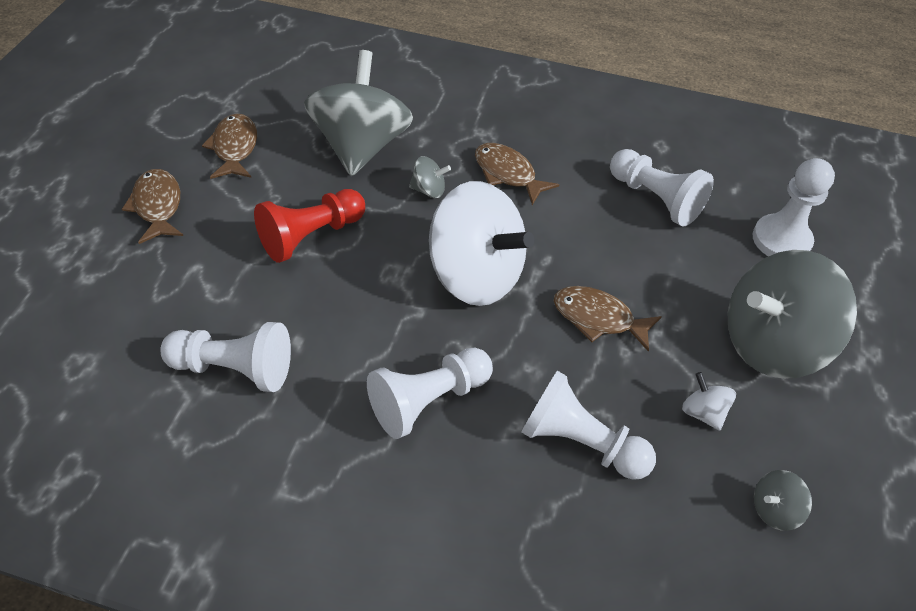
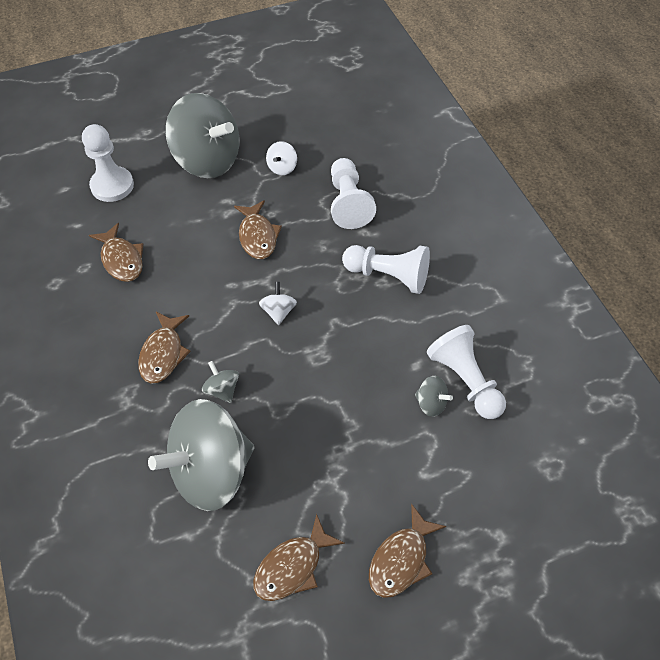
camera: 125 degrees left, 5 degrees up
(311, 236) = (331, 427): red pawn -> none
(475, 275) = (278, 311): white spinning top -> white spinning top, size x0.40
(655, 199) = (121, 259): white pawn -> brown fish
(774, 509) = (314, 125): grey spinning top -> grey spinning top (431, 403)

